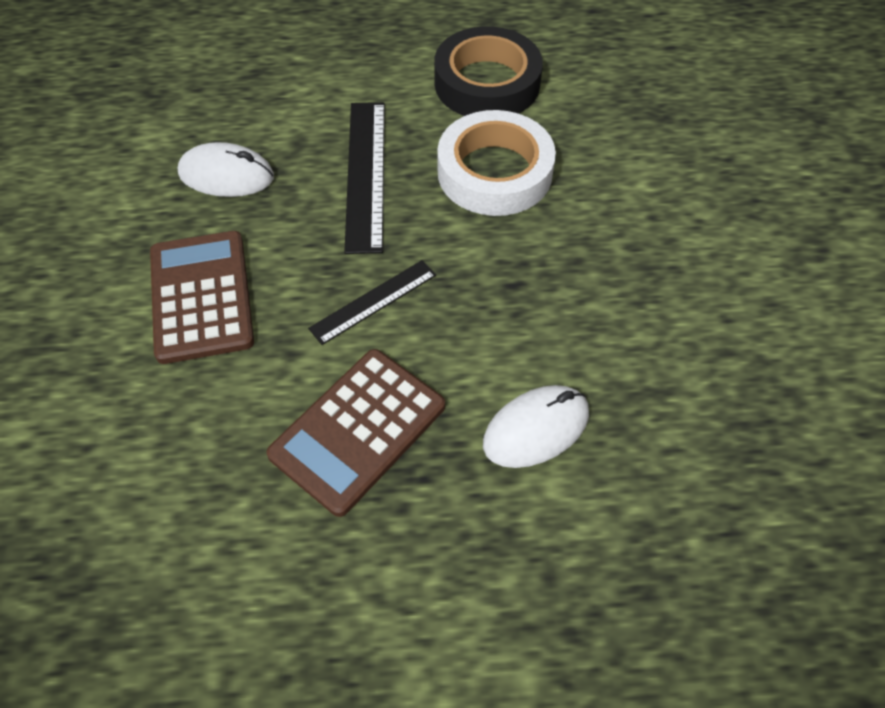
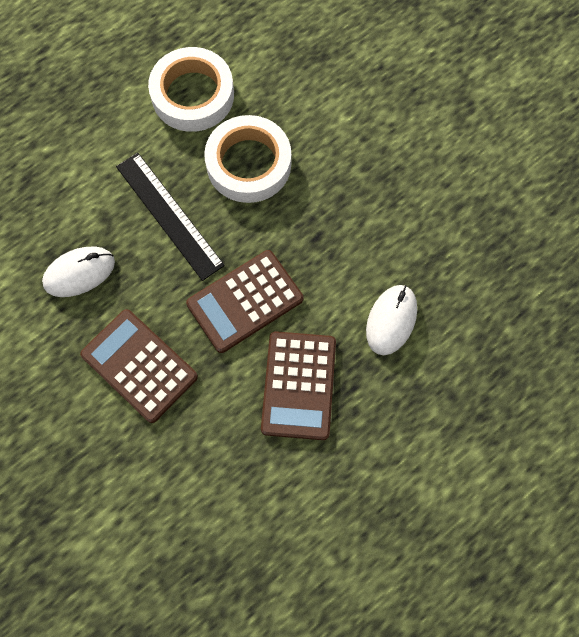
camera: 35 degrees left, 15 degrees up
(373, 301) = (245, 301): black ruler -> brown calculator
(487, 83) = (193, 95): black tape -> white tape

